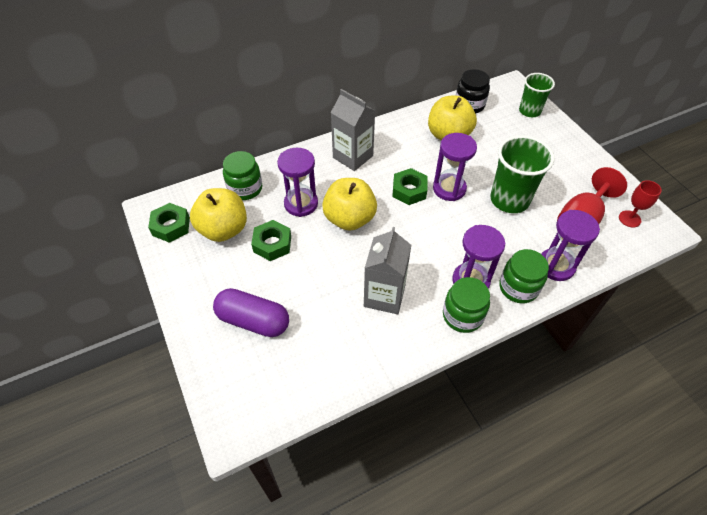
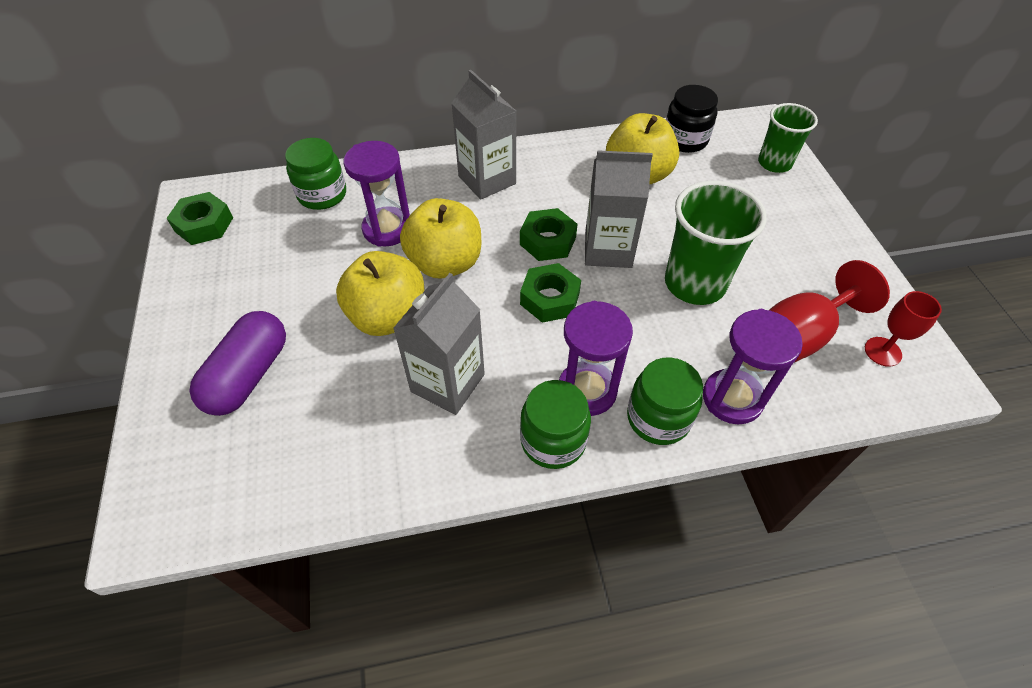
camera: 15 degrees right, 0 degrees up
(223, 229) = (269, 242): yellow apple -> yellow apple (388, 317)
(253, 321) = (248, 375): purple capsule -> purple capsule turned 75 degrees clockwise
(272, 244) = (324, 275): green nut -> green nut (550, 298)
(449, 189) = (608, 250): purple hourglass -> grey carton

